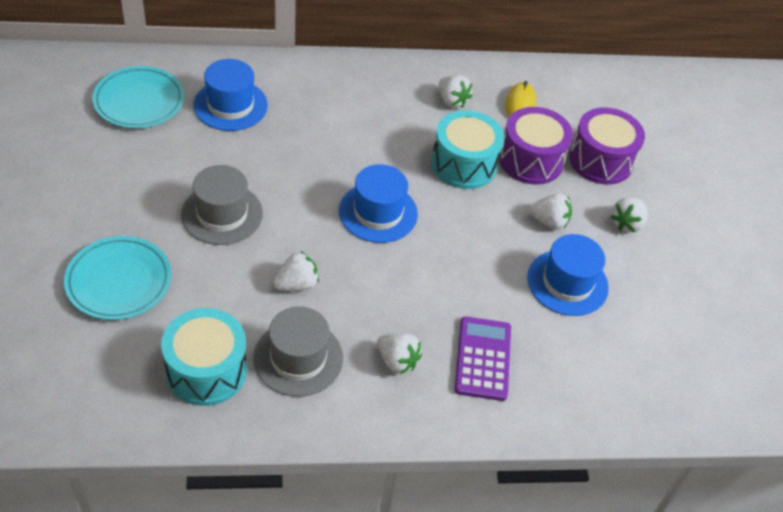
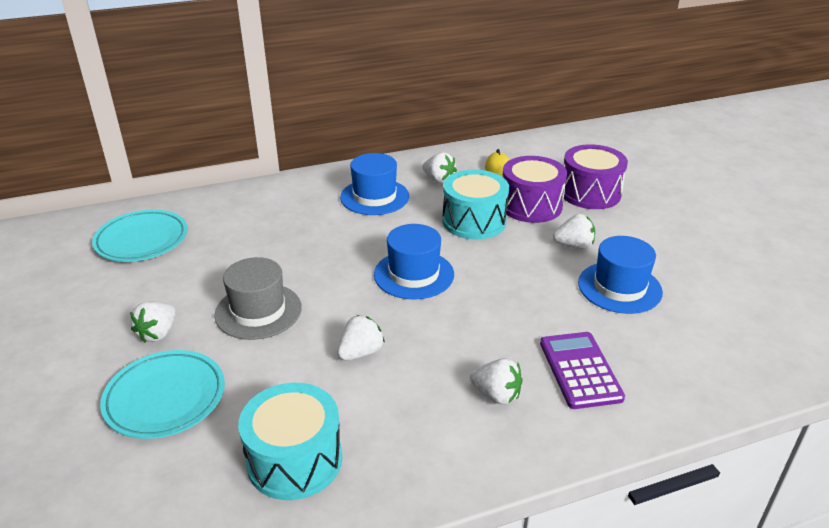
camera: 10 degrees left, 15 degrees down
(230, 105) = (235, 224): blue hat -> blue hat (374, 197)
(298, 358) = (392, 420): grey hat -> none
(627, 223) = (641, 231): white strawberry -> white strawberry (158, 334)

